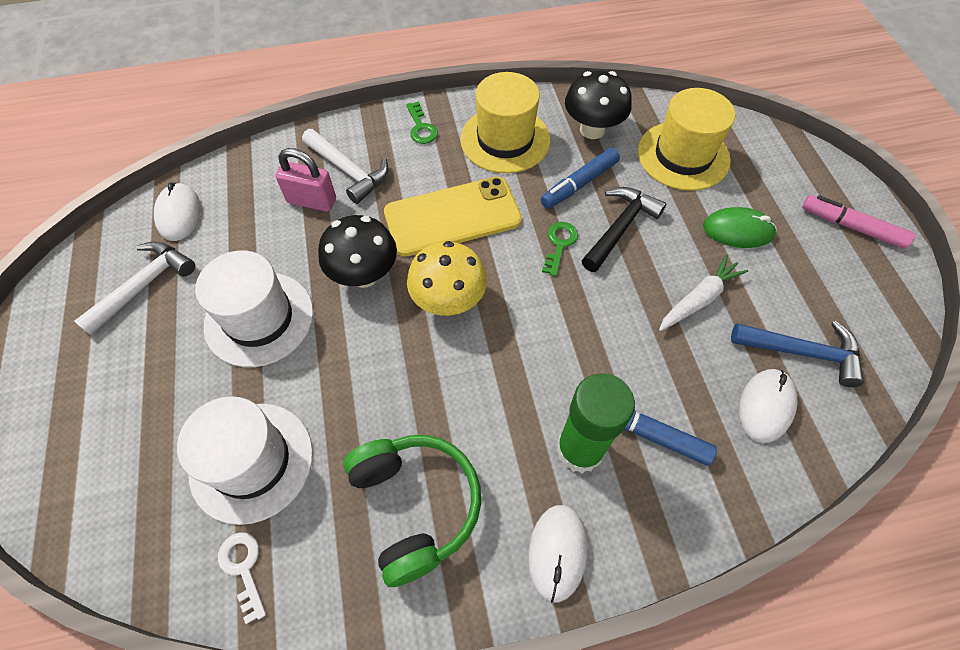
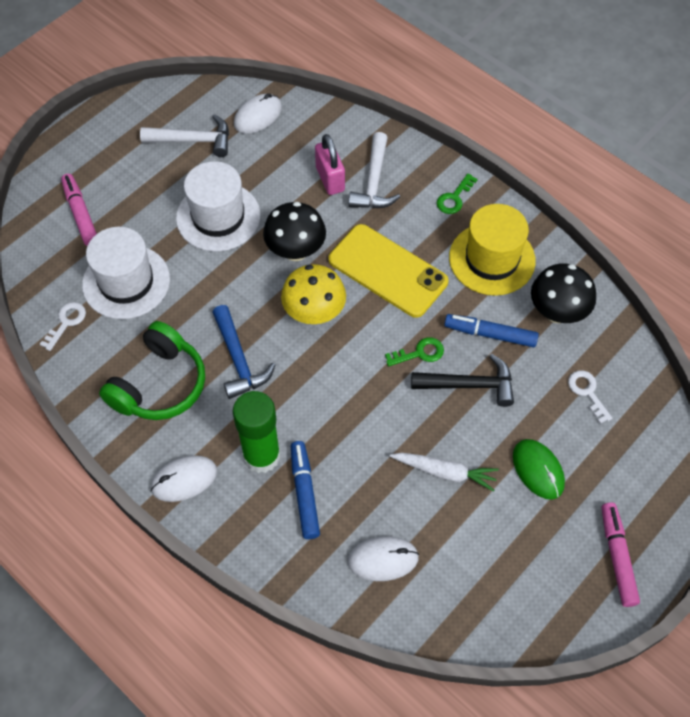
camera: 55 degrees right, 0 degrees up
(113, 458) = (80, 214): none -> pink marker
(683, 155) = (587, 392): yellow hat -> white key
(802, 352) = (451, 567): blue hammer -> blue hammer (239, 360)

